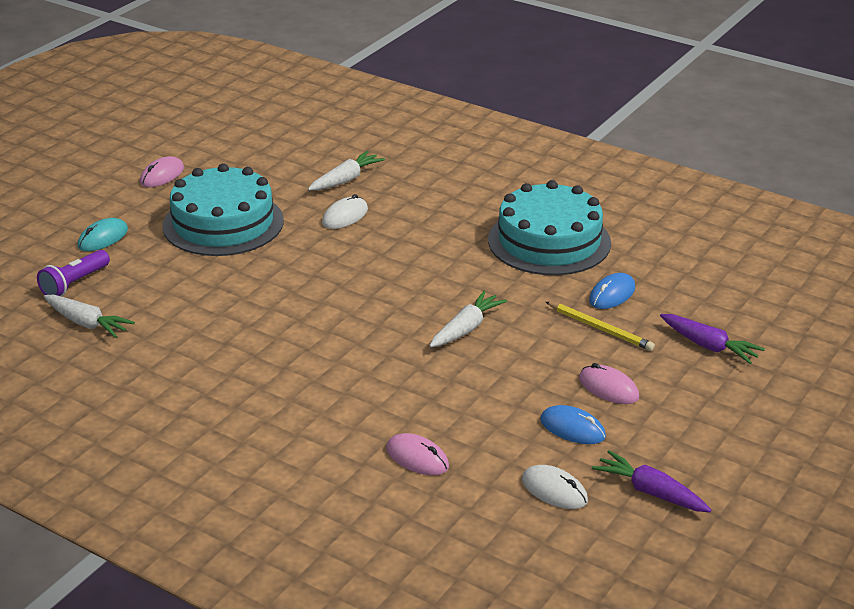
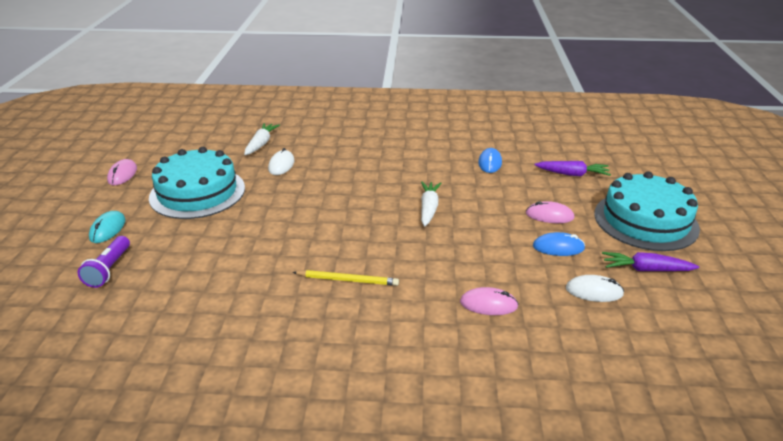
camera: 30 degrees left, 0 degrees up
(87, 323) = (144, 296): white carrot -> none
(549, 241) = (423, 144): turquoise cake -> turquoise cake (645, 220)
(600, 328) = (505, 183): yellow pencil -> yellow pencil (347, 280)

